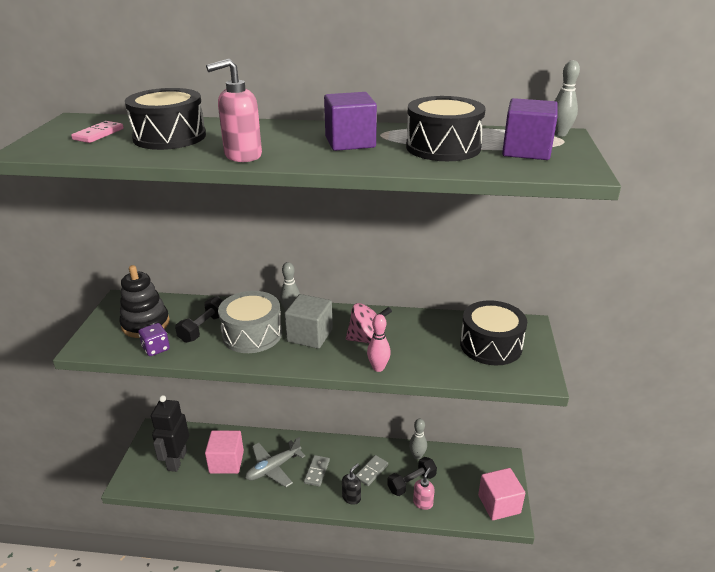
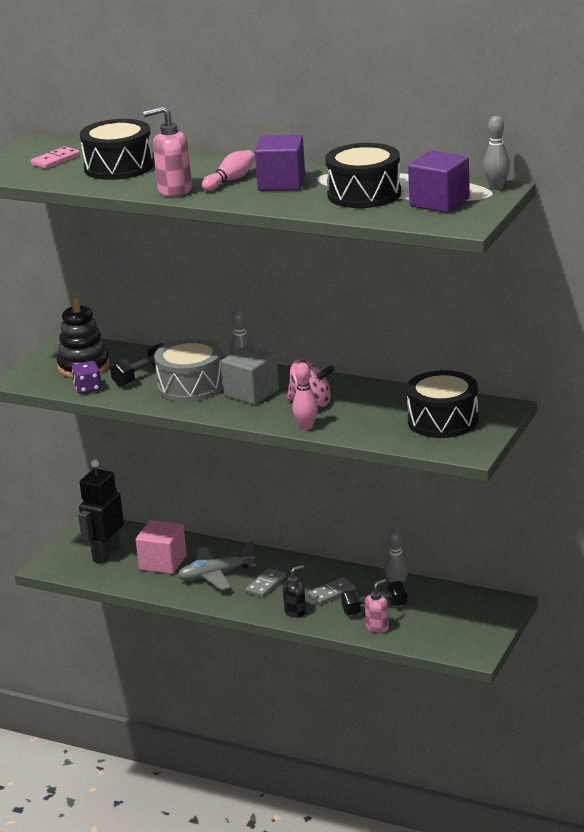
camera: 20 degrees right, 5 degrees down
(295, 142) = (230, 180): none -> pink bowling pin
(499, 504) = (469, 641): pink cube -> none

